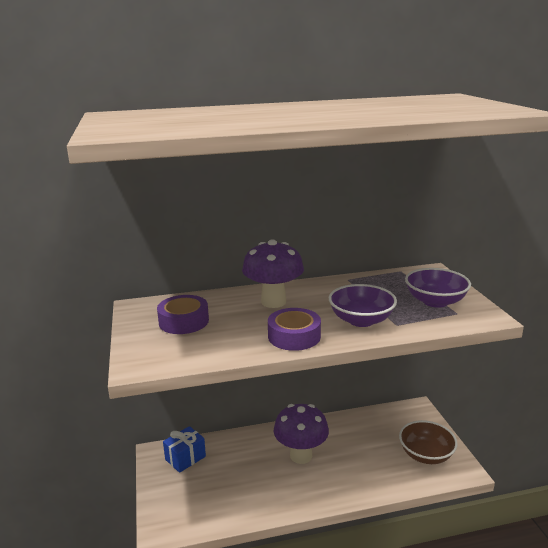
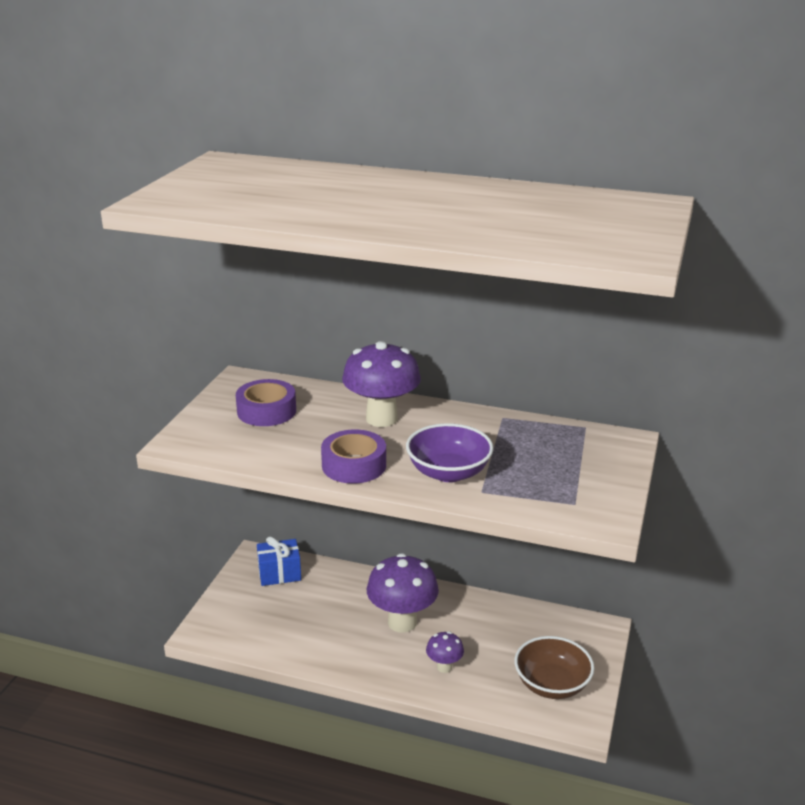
camera: 30 degrees right, 5 degrees up
(355, 473) = (444, 667): none -> purple mushroom
(435, 301) = (569, 480): purple bowl -> none

